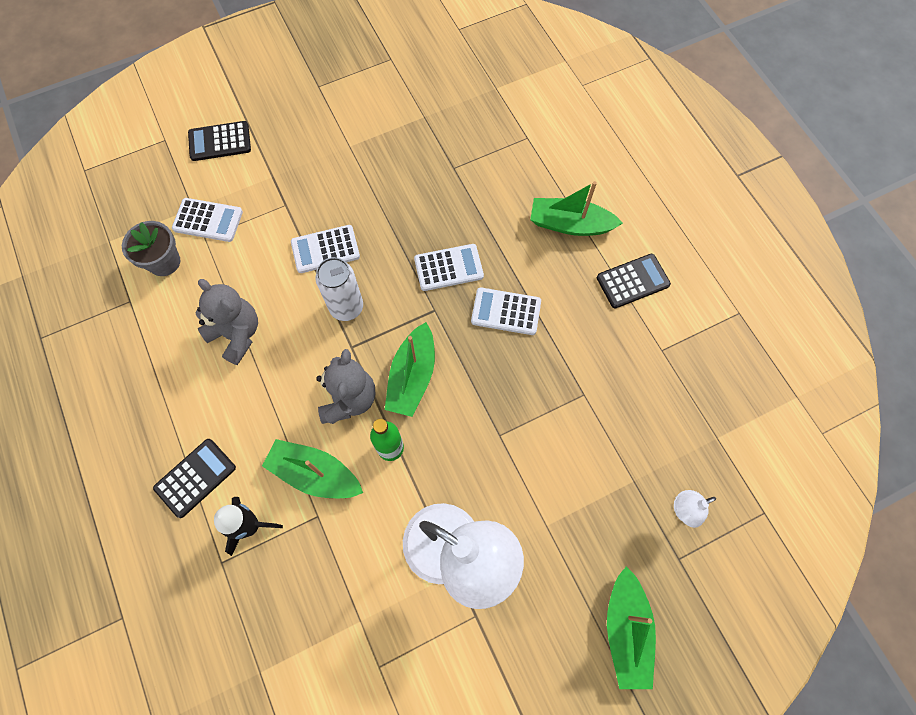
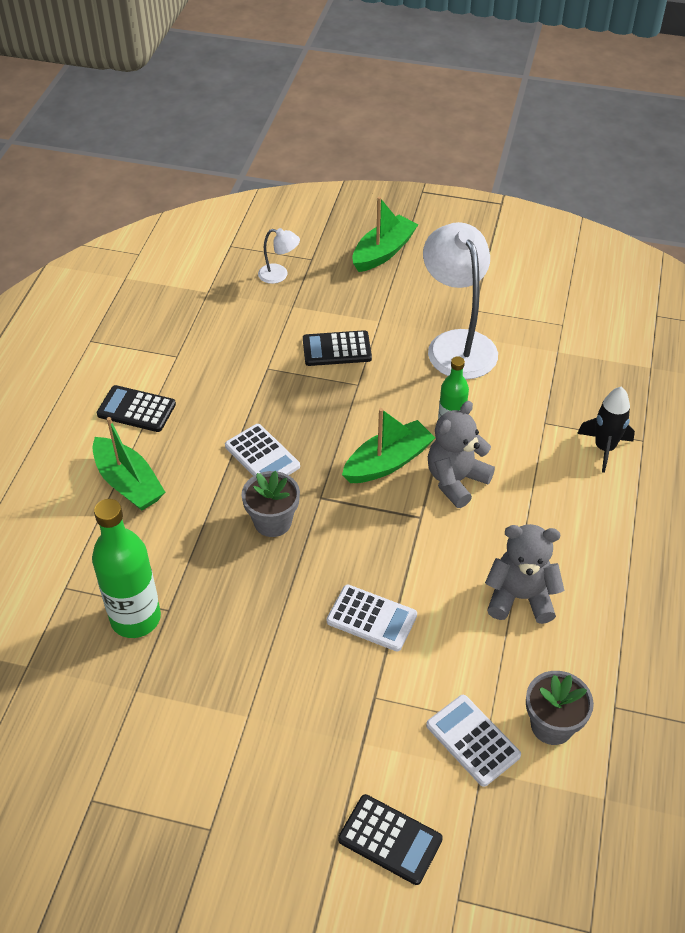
camera: 140 degrees left, 20 degrees down
(195, 478) = (632, 507): black calculator -> black calculator (337, 349)
(237, 334) = (520, 597): grey teddy bear -> grey teddy bear turned 105 degrees clockwise
(315, 474) = (526, 448): green boat -> none
(346, 307) = (397, 551): white can -> none
(448, 268) = (272, 522): white calculator -> grey flower pot
(467, 150) = (135, 618): none -> green bottle

